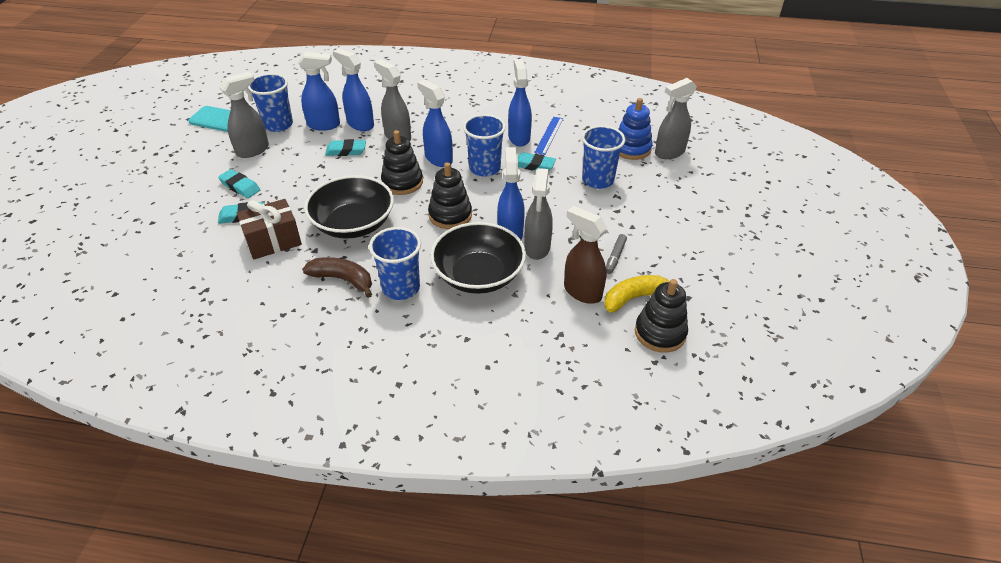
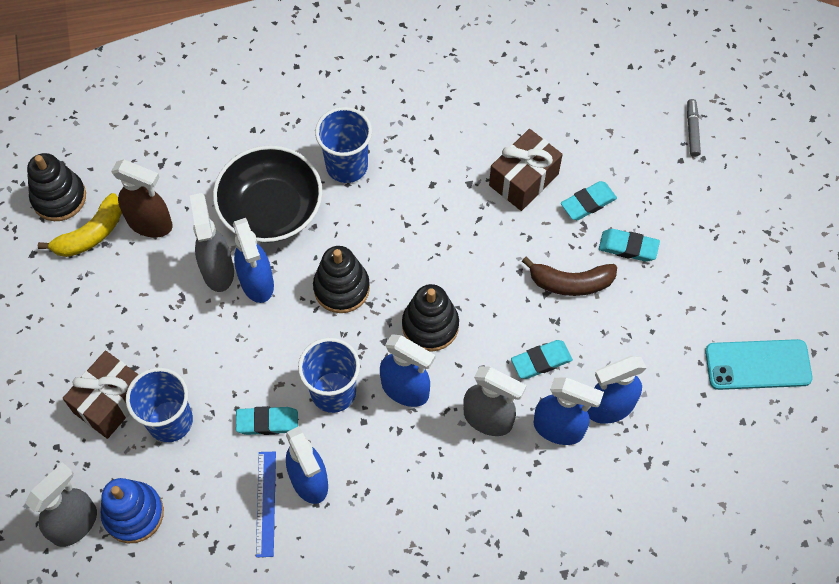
camera: 160 degrees right, 20 degrees up
(253, 150) = (666, 318): grey spray bottle -> none
(278, 125) = (675, 384): blue cup -> none
(343, 279) = (414, 156): brown banana -> brown banana (571, 283)
(353, 224) = (450, 235): black bowl -> none
(615, 257) = (122, 286): grey marker -> grey marker (692, 130)
(636, 198) = (111, 402): none -> brown gift

